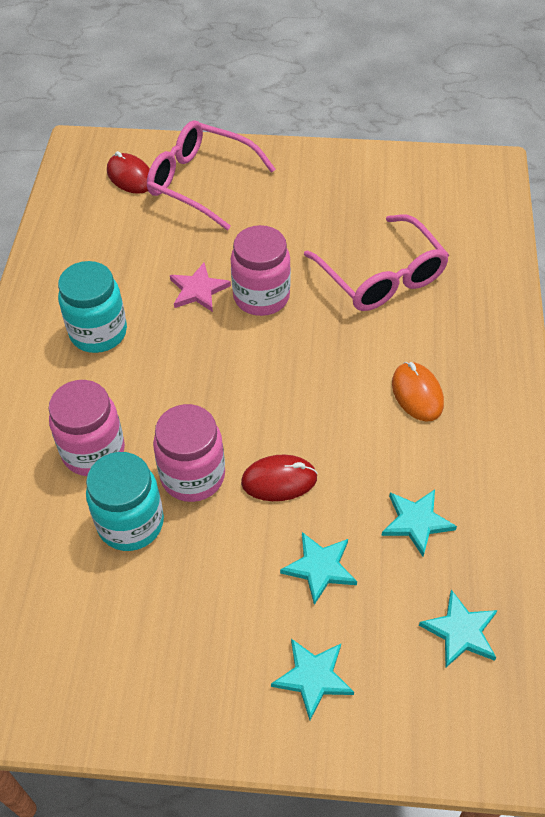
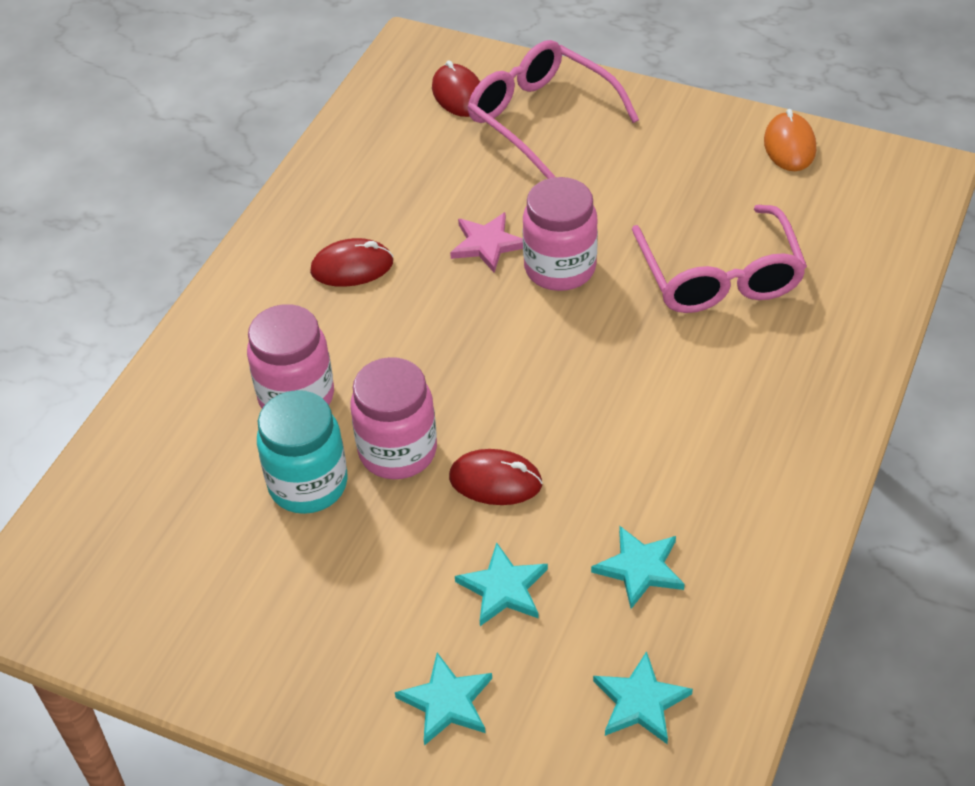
camera: 20 degrees right, 5 degrees down
(98, 332) = (352, 267): turquoise jar -> red mouse
(417, 394) = (704, 424): orange mouse -> orange mouse (789, 146)

